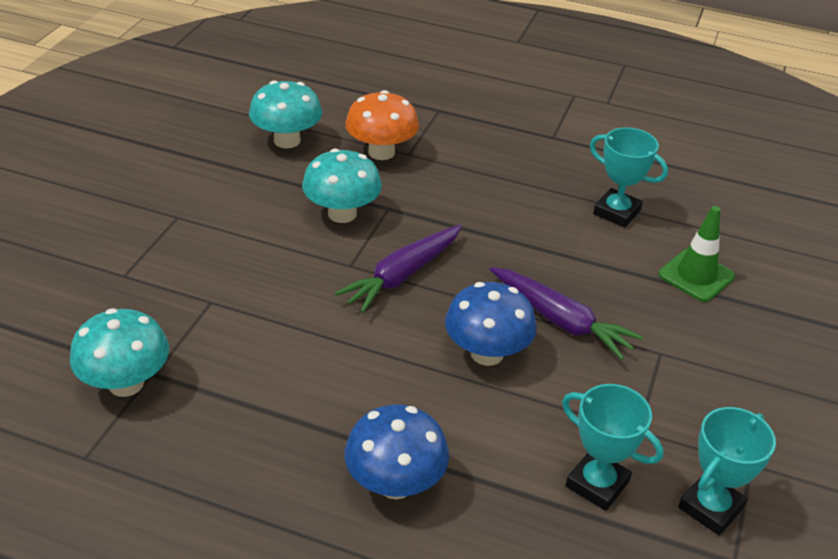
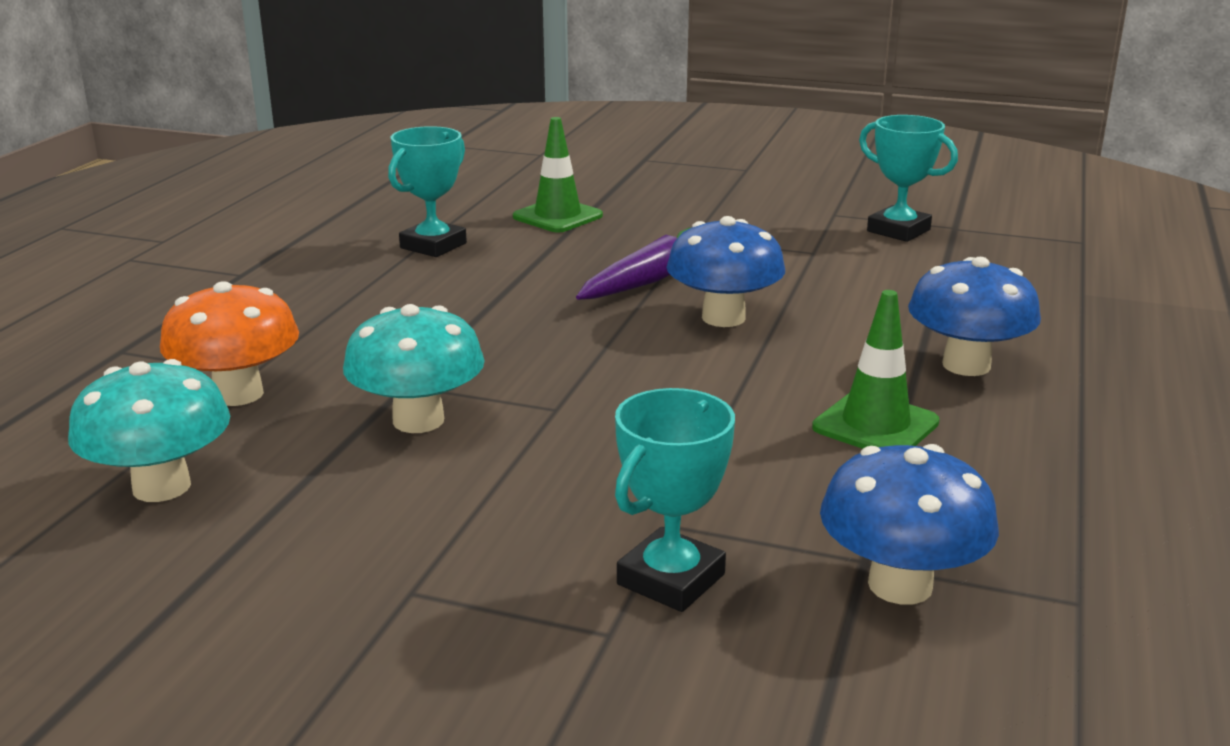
camera: 90 degrees left, 15 degrees down
(126, 383) = (900, 585): turquoise mushroom -> blue mushroom
(306, 409) = (875, 425): none -> green traffic cone
(402, 275) = (577, 370): purple carrot -> none
(597, 484) = (899, 271): turquoise trophy -> turquoise trophy (671, 579)

